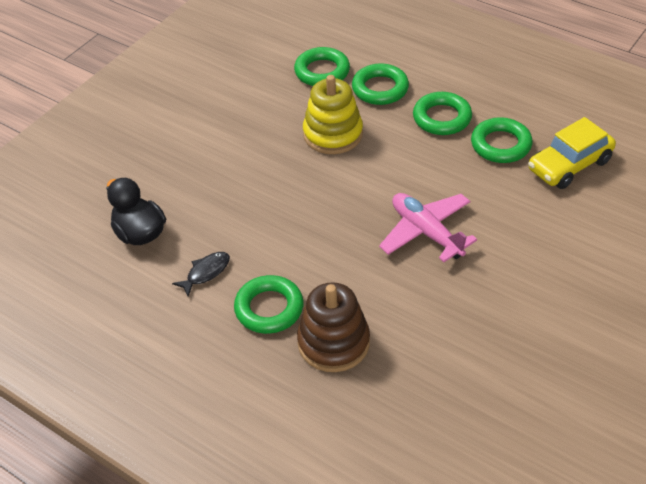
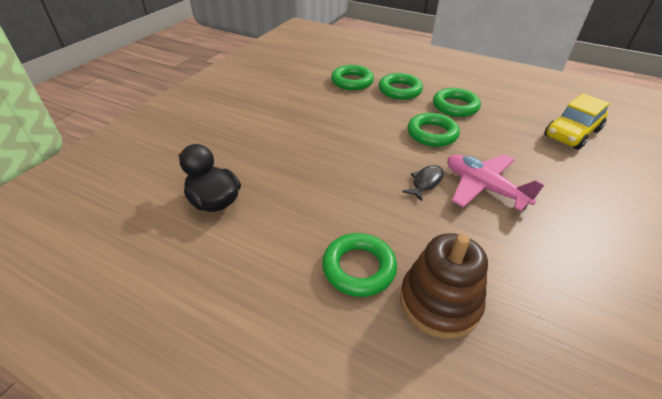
camera: 10 degrees left, 5 degrees down
(206, 273) = (285, 235): black fish -> black fish (425, 182)
(333, 134) = (373, 119): yellow stacking toy -> none
(501, 145) = (510, 122): green ring -> green ring (432, 134)

